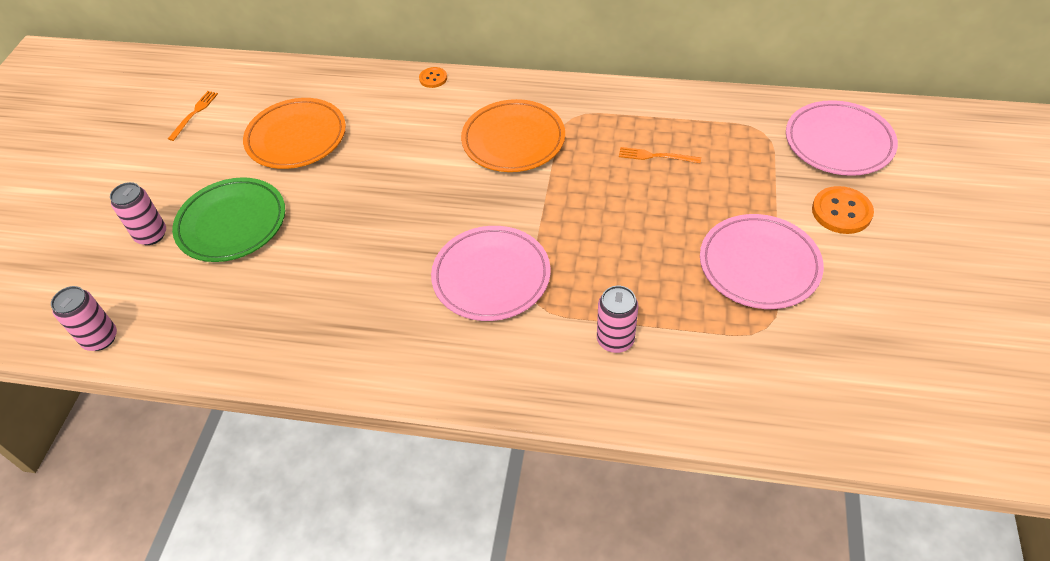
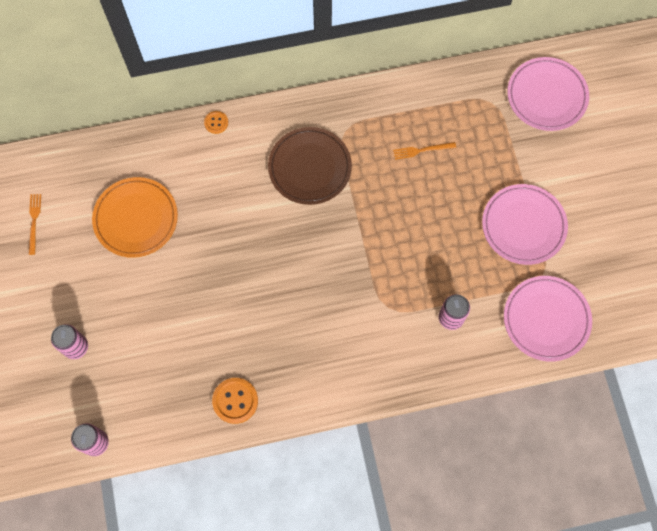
camera: 25 degrees left, 20 degrees up
(232, 223) = (133, 316): green plate -> none
(491, 277) = (348, 296): pink plate -> pink plate (546, 319)
(513, 140) = (310, 168): orange plate -> brown plate
(841, 212) = (564, 161): orange button -> orange button (235, 401)

